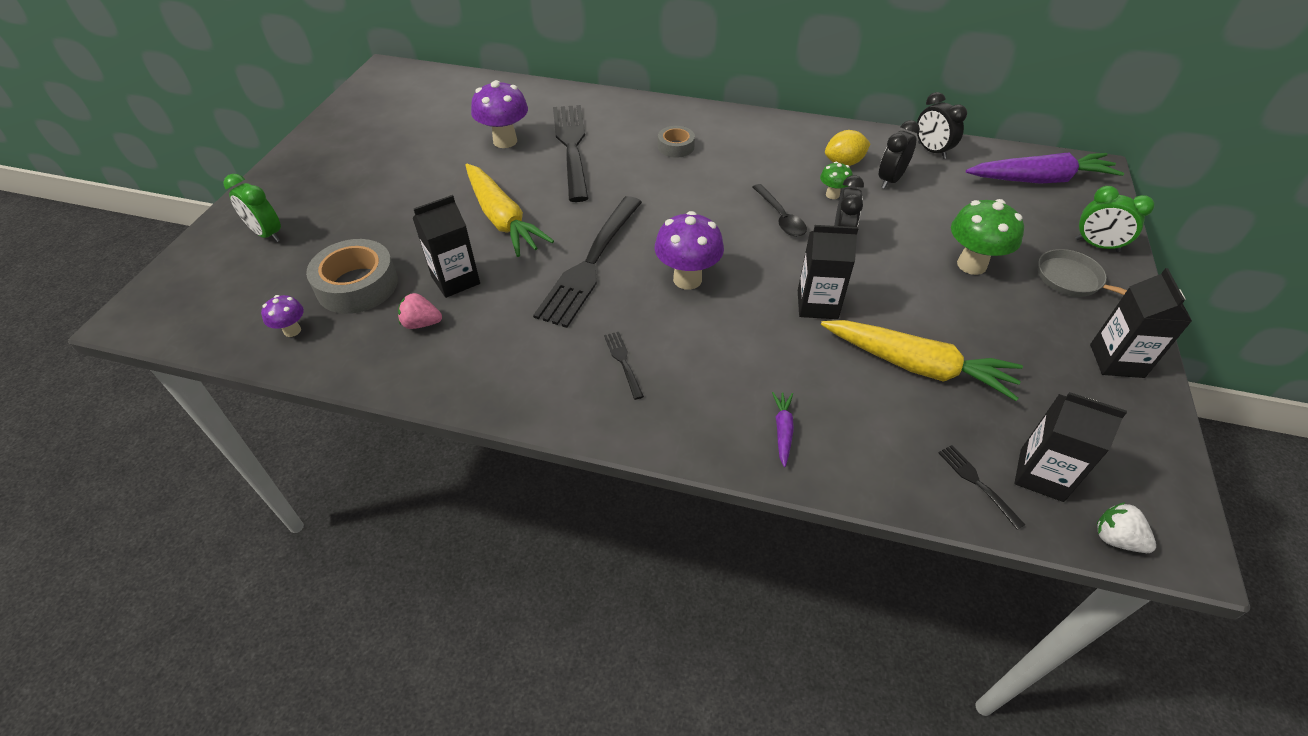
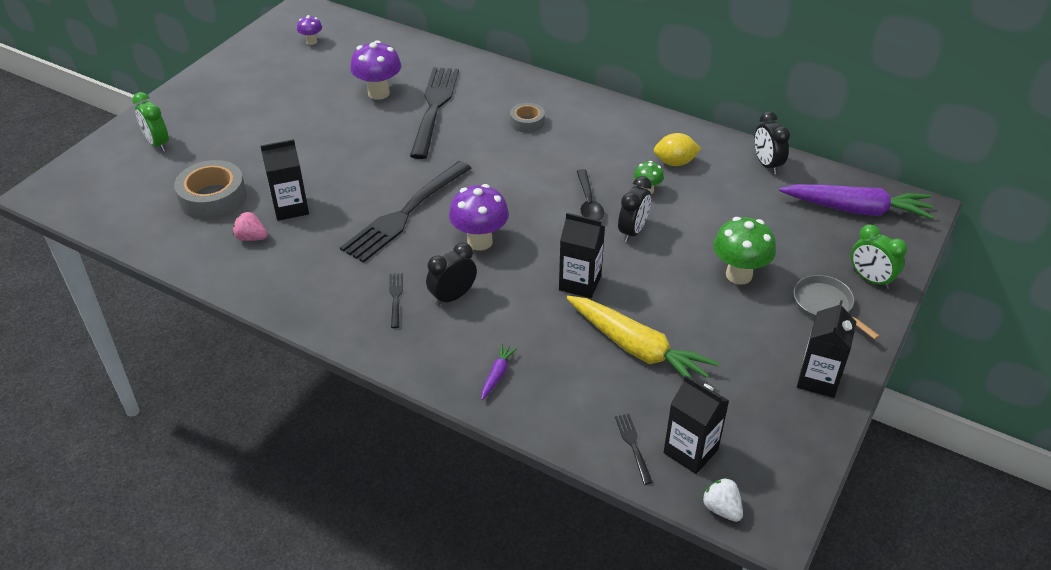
camera: 15 degrees right, 5 degrees down
(292, 330) = (153, 225): purple mushroom -> purple mushroom (311, 41)
(502, 219) = (348, 163): yellow carrot -> none
(890, 180) = (709, 186): black clock -> black clock (452, 297)

